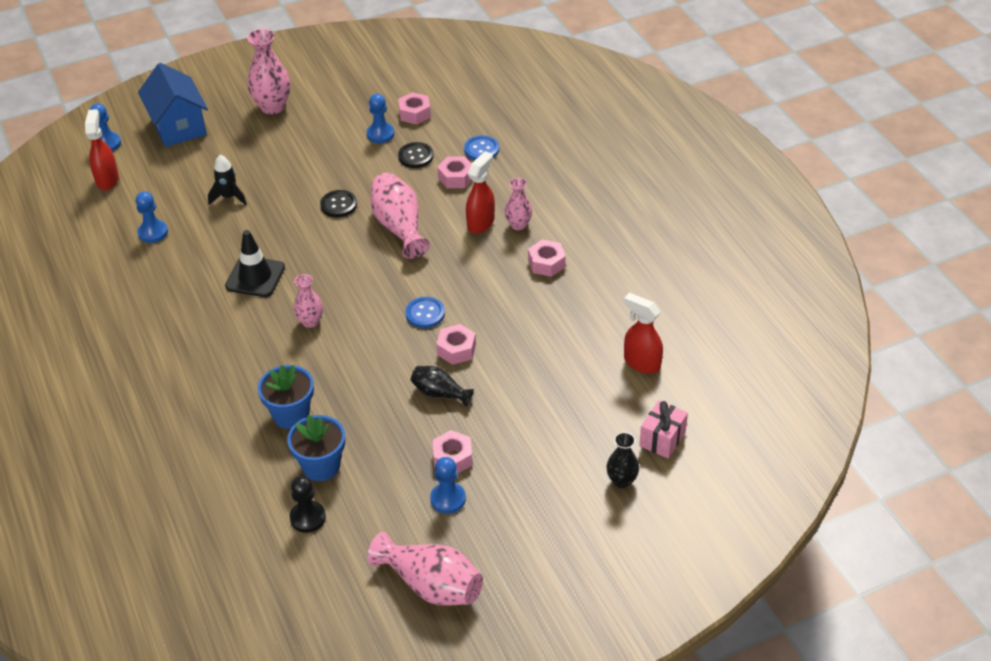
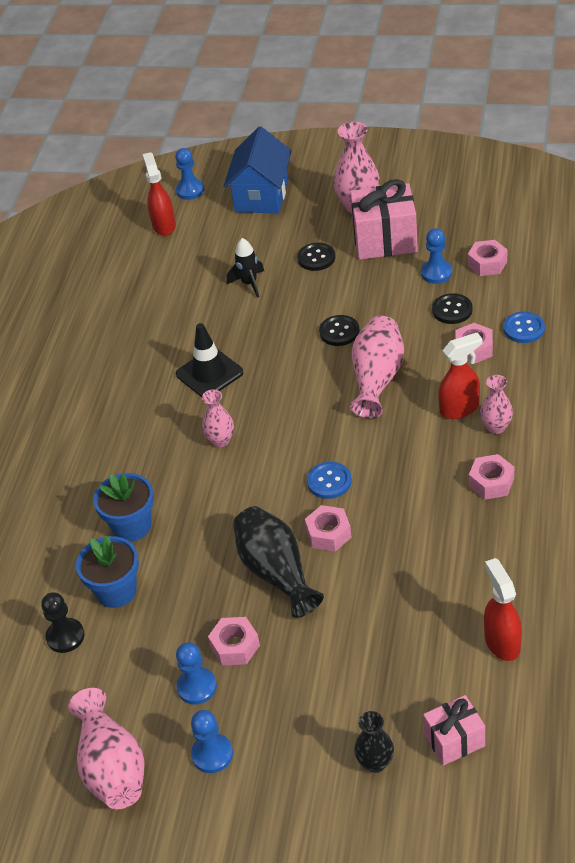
camera: 40 degrees right, 0 degrees up
(107, 179) = (164, 225): red spray bottle -> red spray bottle turned 45 degrees counterclockwise
(153, 232) = (160, 292): blue pawn -> blue pawn (212, 754)
(270, 157) = (316, 258): none -> black button
(317, 124) = (385, 240): none -> pink gift
(439, 393) = (276, 572): black vase -> black vase, size x1.69

